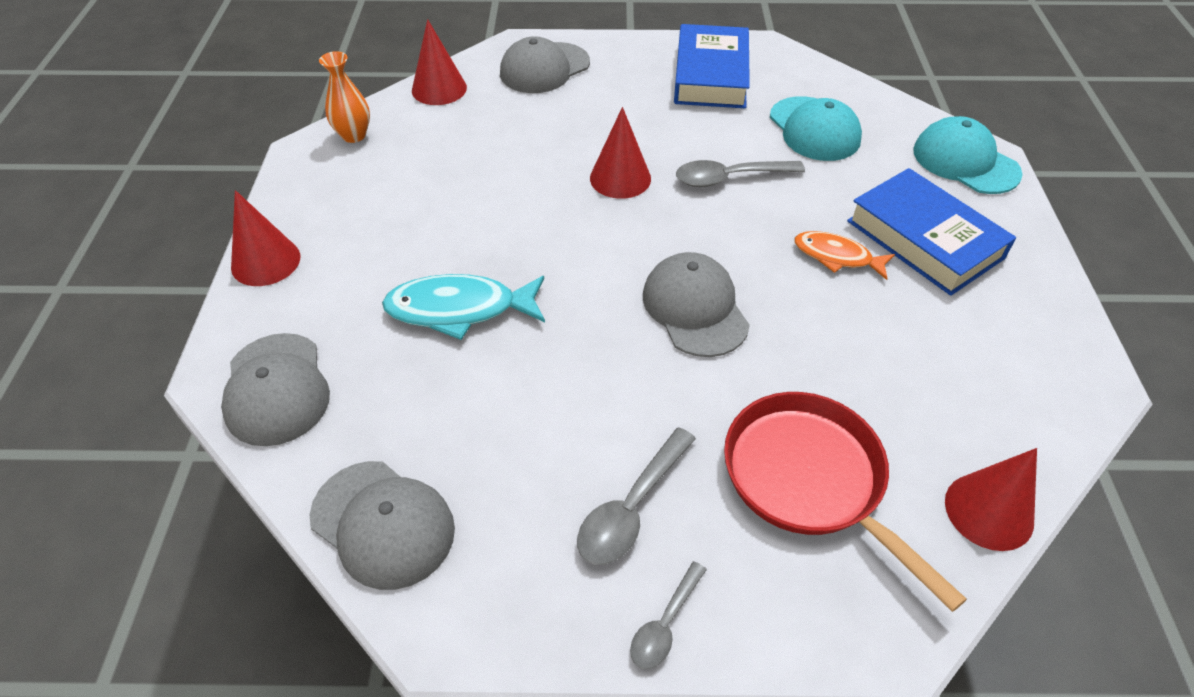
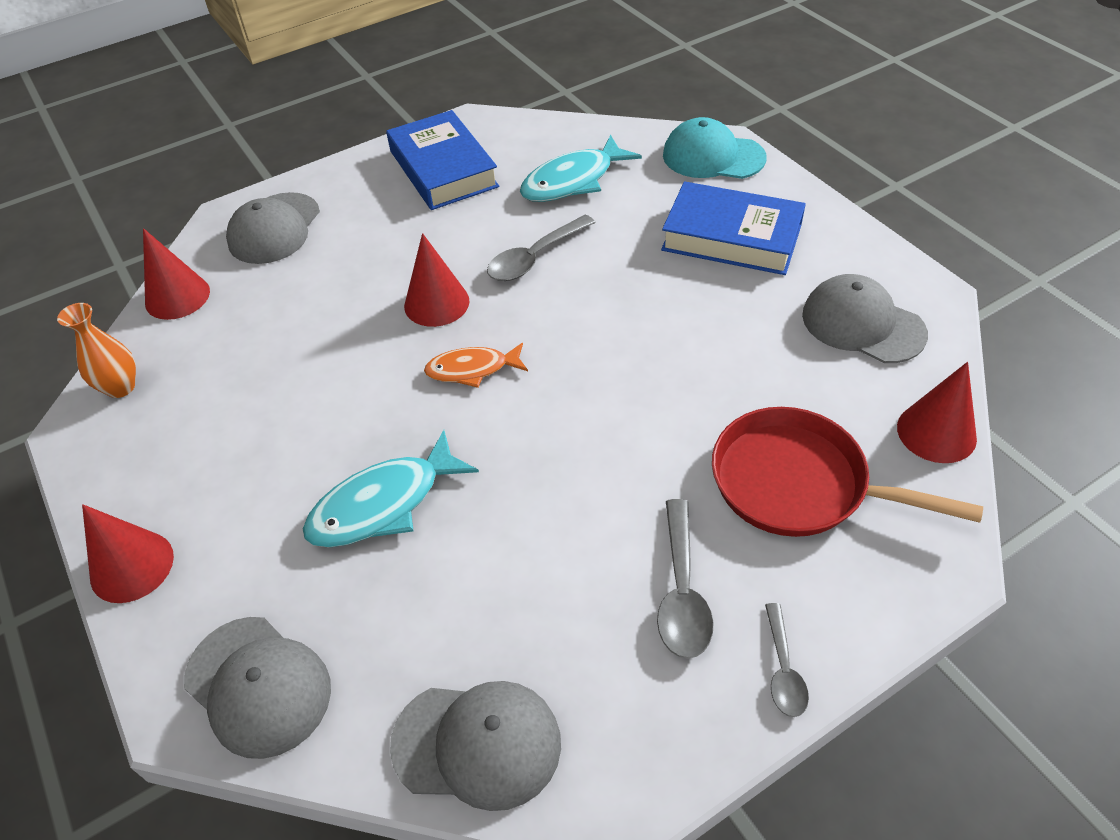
camera: 30 degrees left, 0 degrees up
(695, 308) = (597, 389): grey cap -> grey cap (862, 324)
(814, 129) = (573, 181): turquoise cap -> turquoise fish
(837, 256) = (676, 285): orange fish -> orange fish (472, 369)

